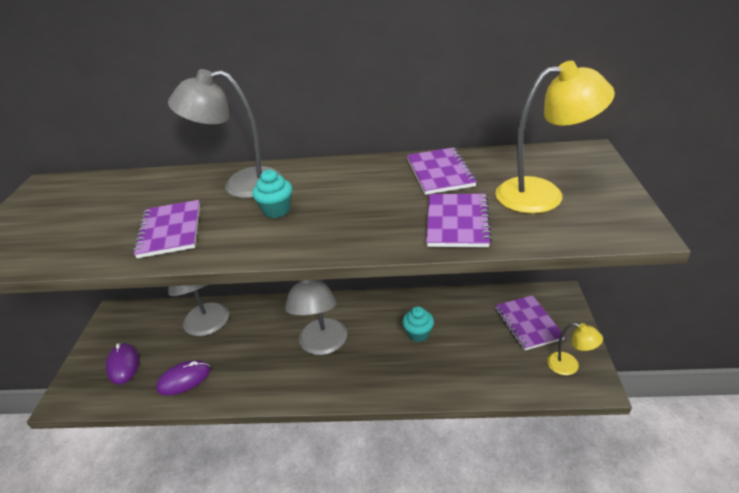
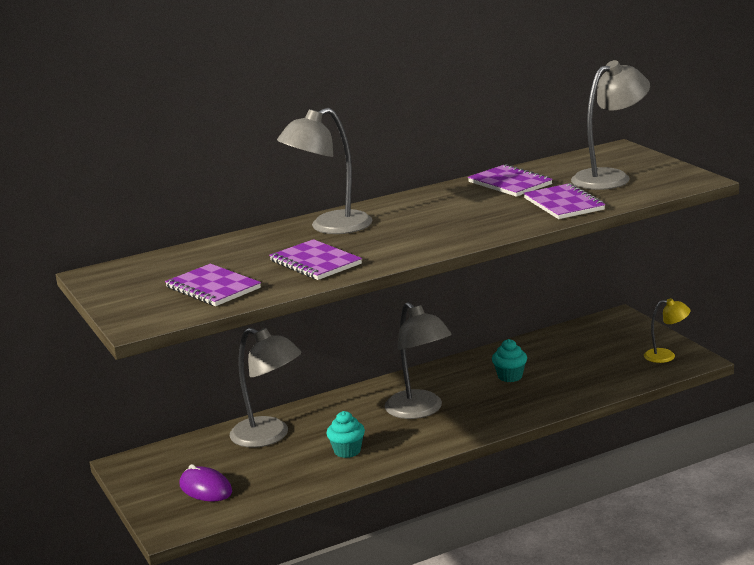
camera: 30 degrees left, 15 degrees down
(184, 379) = (296, 474): purple mouse -> none
(277, 210) = (397, 232): turquoise cupcake -> turquoise cupcake (347, 451)
(528, 323) = (607, 342): purple notebook -> purple notebook (213, 288)
(542, 194) = (610, 177): yellow lamp -> grey lamp

